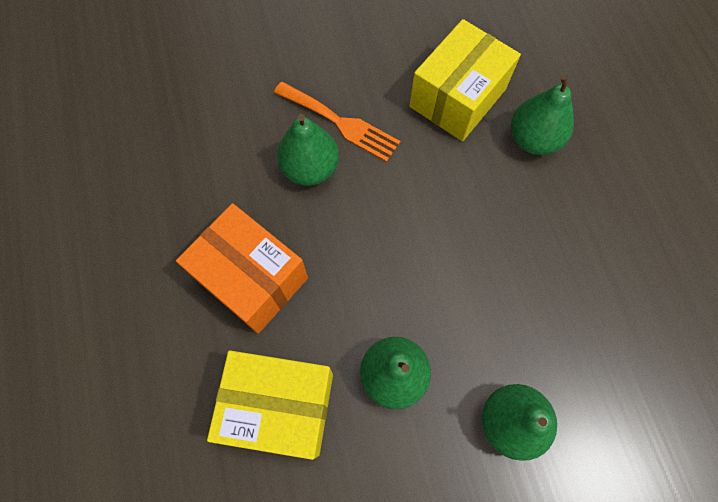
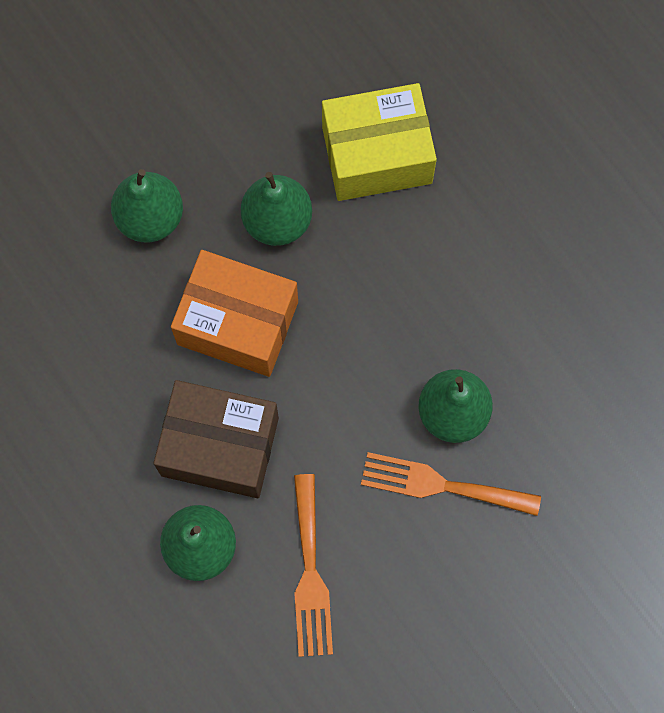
camera: 160 degrees right, 5 degrees up
(251, 278) = (461, 264): orange box -> orange box (238, 322)
(457, 98) = (310, 574): yellow box -> orange fork
(499, 203) = (220, 446): none -> brown box

